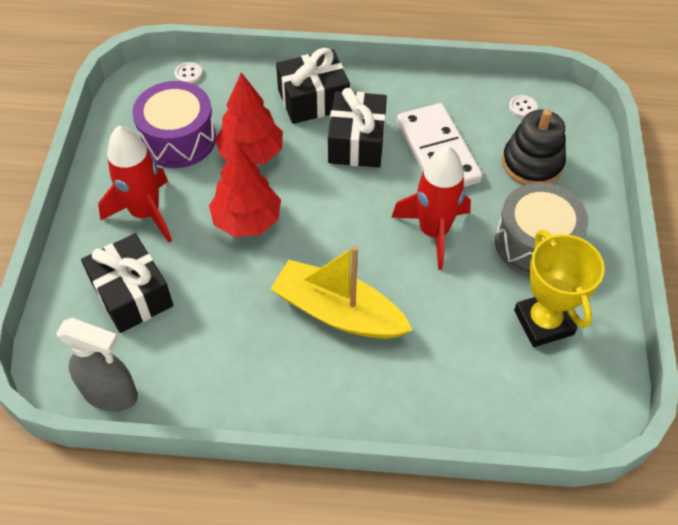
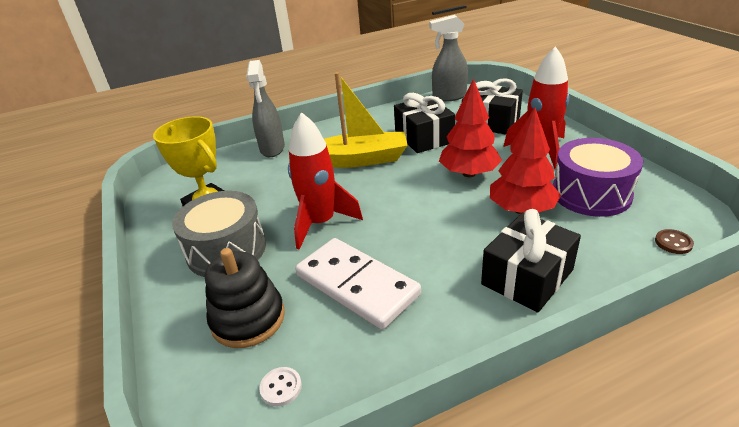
camera: 155 degrees right, 20 degrees down
(188, 74) = (673, 243): white button -> brown button
(357, 142) = (442, 258): black gift -> black gift (424, 137)
(432, 407) = (272, 149): none -> grey spray bottle

